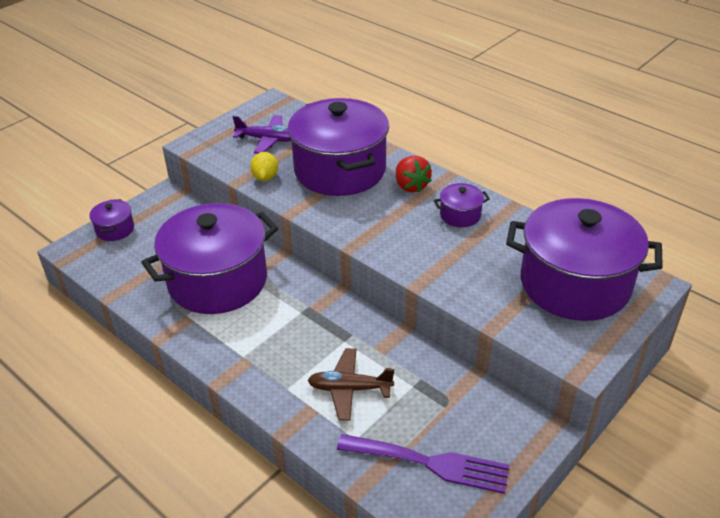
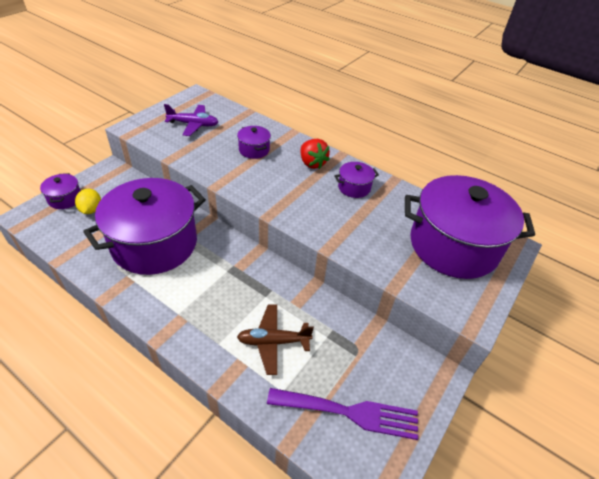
camera: 10 degrees left, 5 degrees up
(265, 177) = (192, 155): yellow lemon -> yellow lemon (91, 210)
(340, 170) = (254, 150): purple pot -> purple pot, size x0.41

